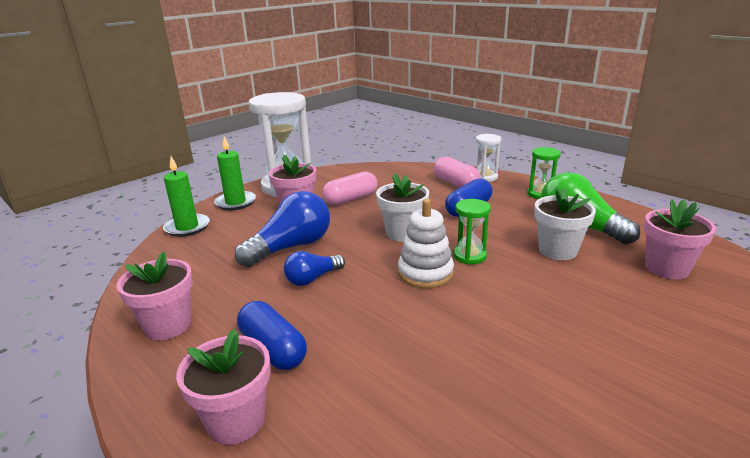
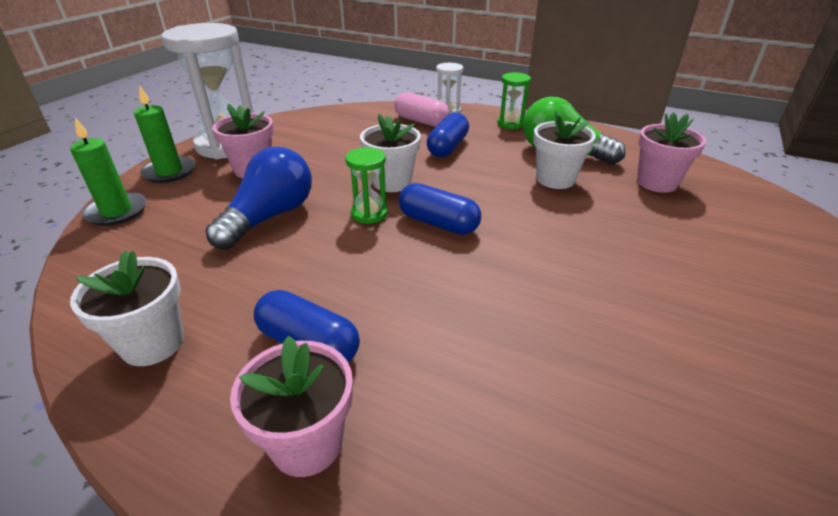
camera: 20 degrees left, 10 degrees up
(168, 325) = (153, 343): pink flower pot -> white flower pot
(312, 279) = (315, 250): blue light bulb -> none
(351, 199) = (314, 151): pink capsule -> none
(425, 273) = (438, 223): white stacking toy -> blue capsule
(469, 256) = (474, 197): green hourglass -> green hourglass (369, 213)

